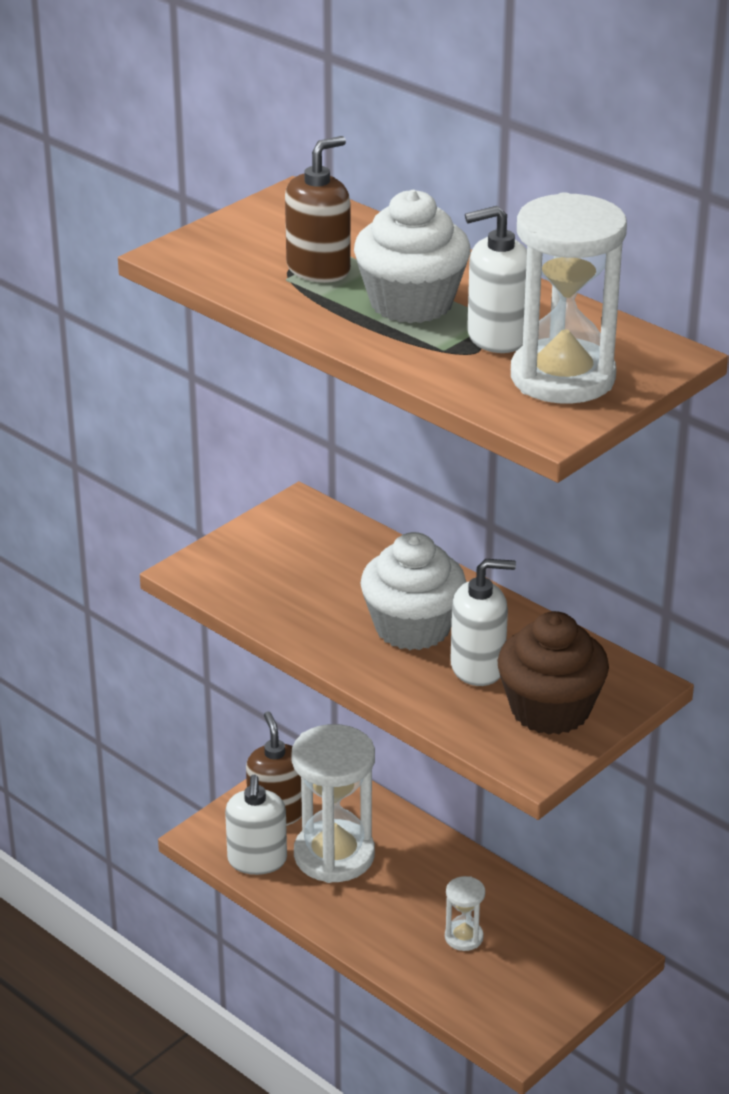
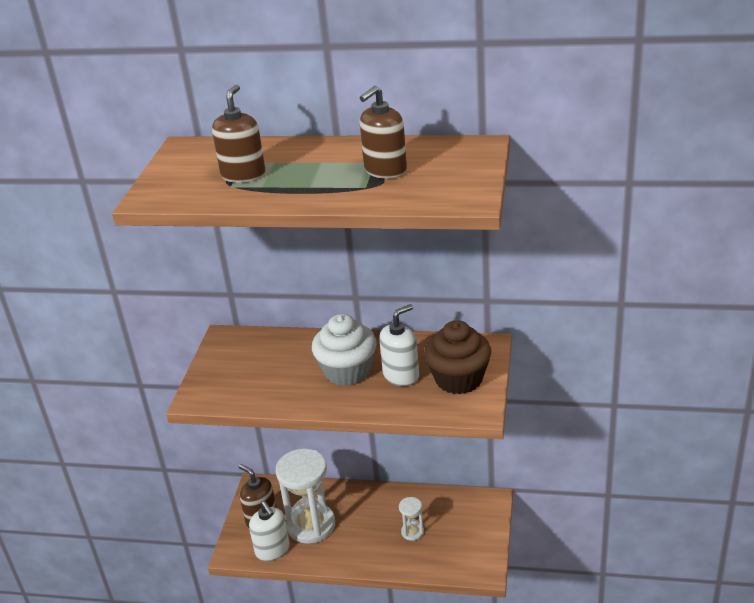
camera: 30 degrees left, 0 degrees up
(411, 303) = (317, 172): white cupcake -> none
(496, 337) = (385, 170): white soap dispenser -> brown soap dispenser
(562, 377) = (445, 176): white hourglass -> none

